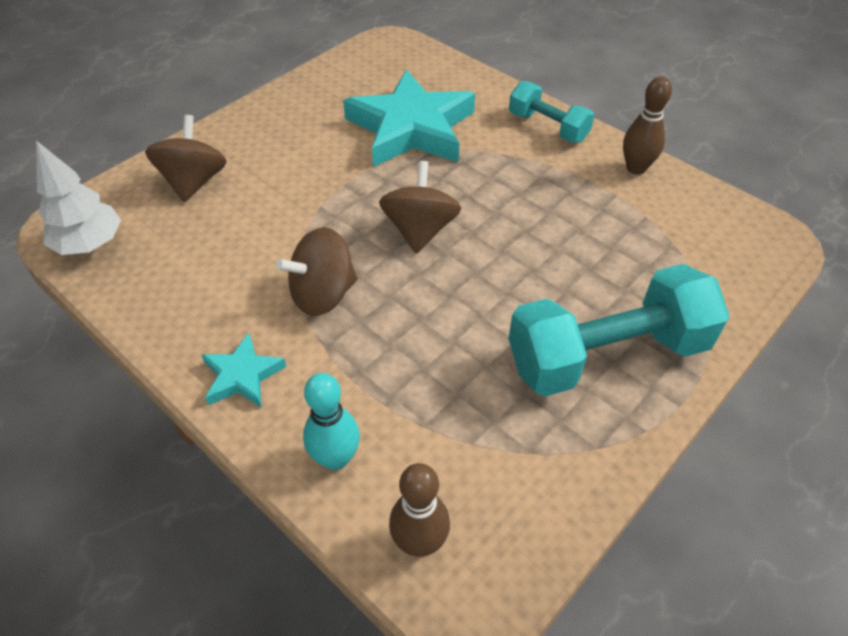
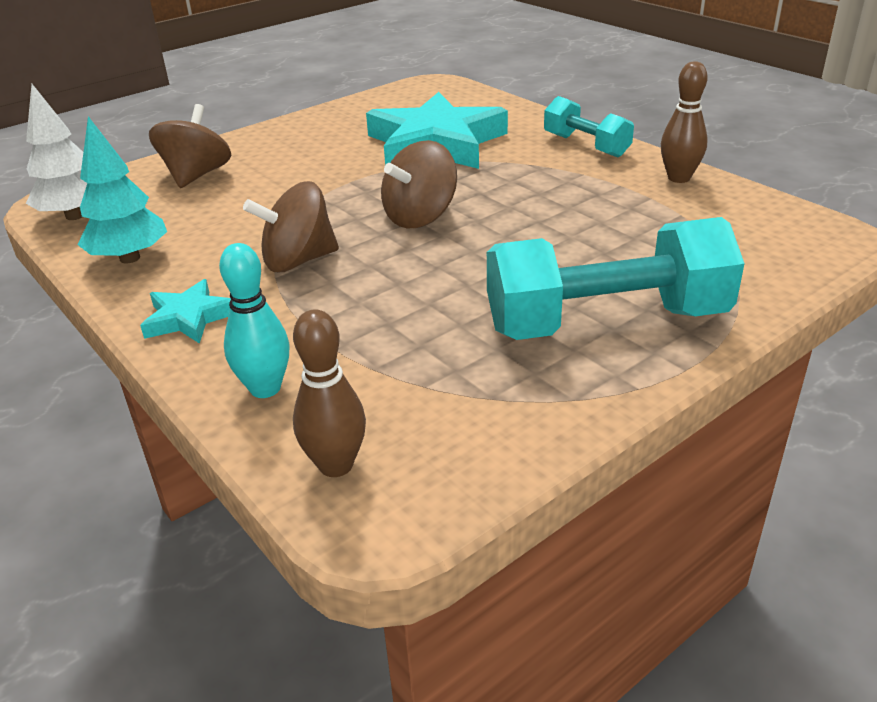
camera: 10 degrees right, 15 degrees down
(162, 300) = (129, 258): none -> turquoise tree
(420, 230) = (420, 217): brown spinning top -> brown spinning top turned 150 degrees counterclockwise

